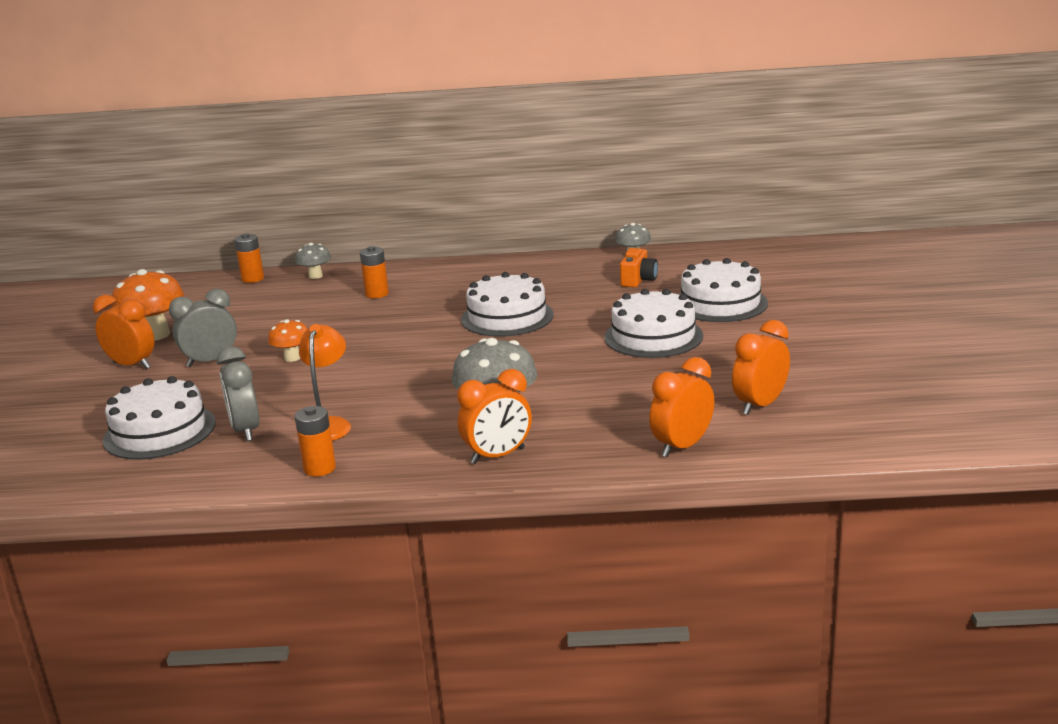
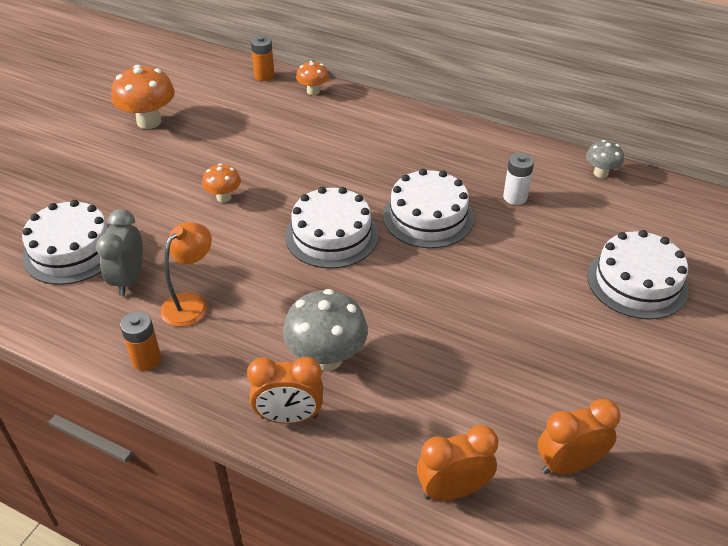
camera: 25 degrees right, 20 degrees up
(132, 365) = (108, 154): orange clock -> none
(211, 361) = (164, 174): grey clock -> none
(315, 276) = (313, 91): grey mushroom -> orange mushroom
(377, 294) = (344, 136): orange battery -> none
(573, 287) = (515, 197): none -> white battery
(638, 280) = (581, 212): orange camera -> none
(653, 336) = (538, 305): white cake -> white cake (332, 235)

